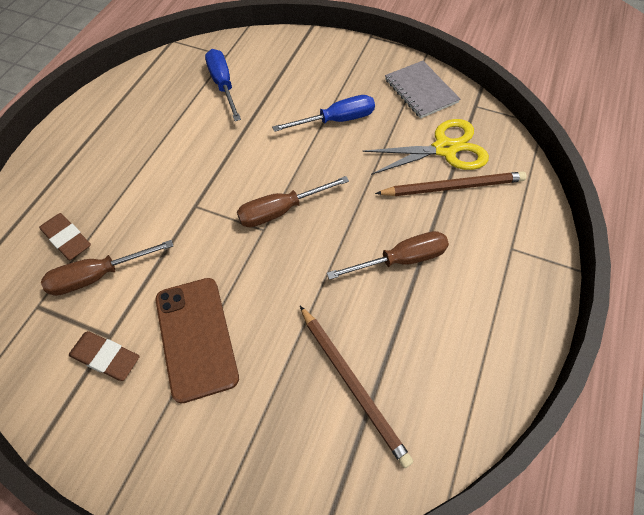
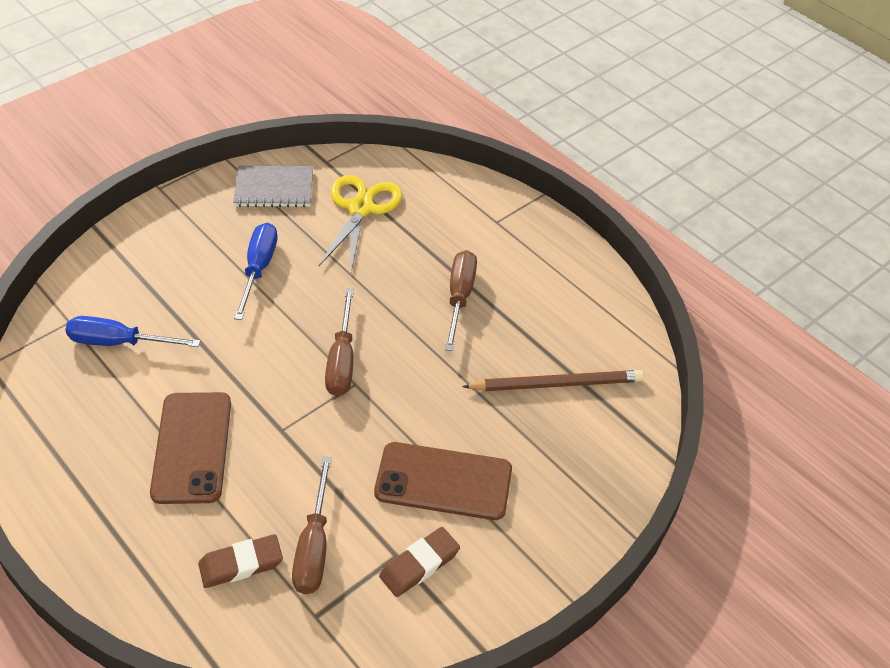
camera: 65 degrees left, 10 degrees down
(155, 164) = (192, 447): none -> brown phone
(453, 187) = (408, 225): brown pencil -> none

